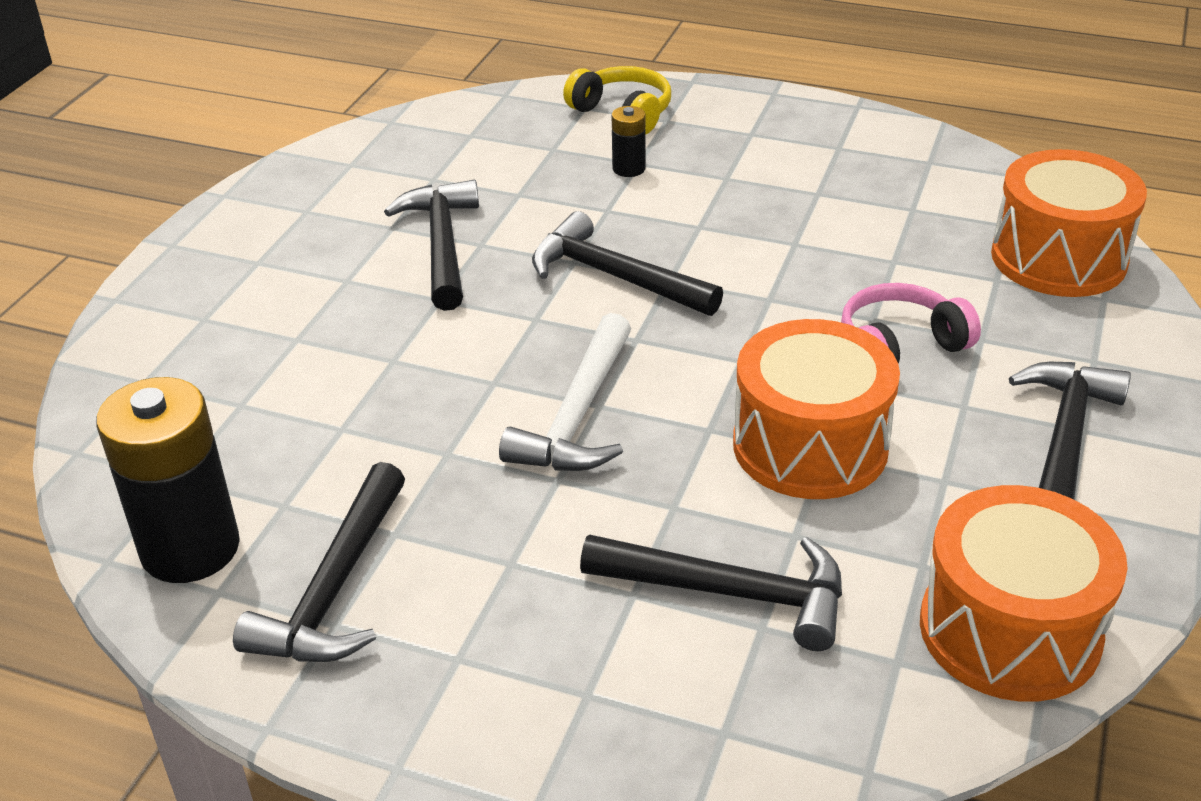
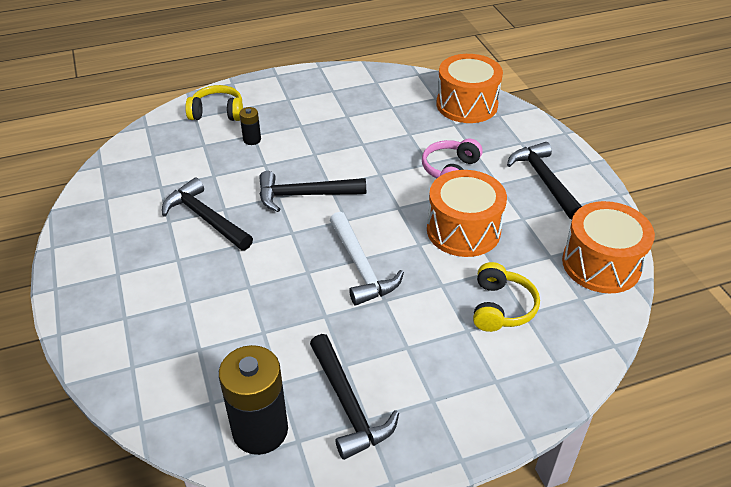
camera: 40 degrees left, 5 degrees up
(731, 593) = (500, 307): black hammer -> yellow headphones

